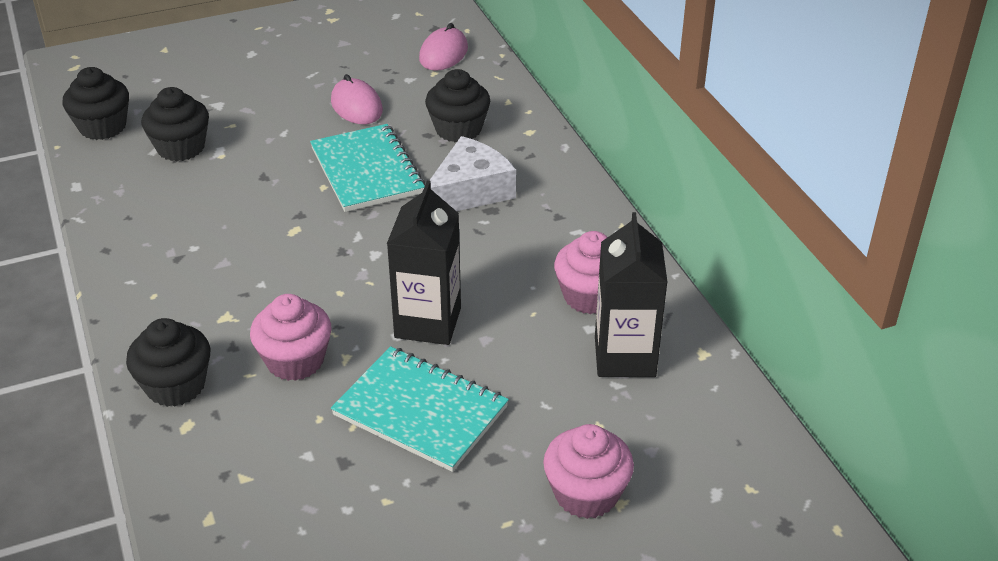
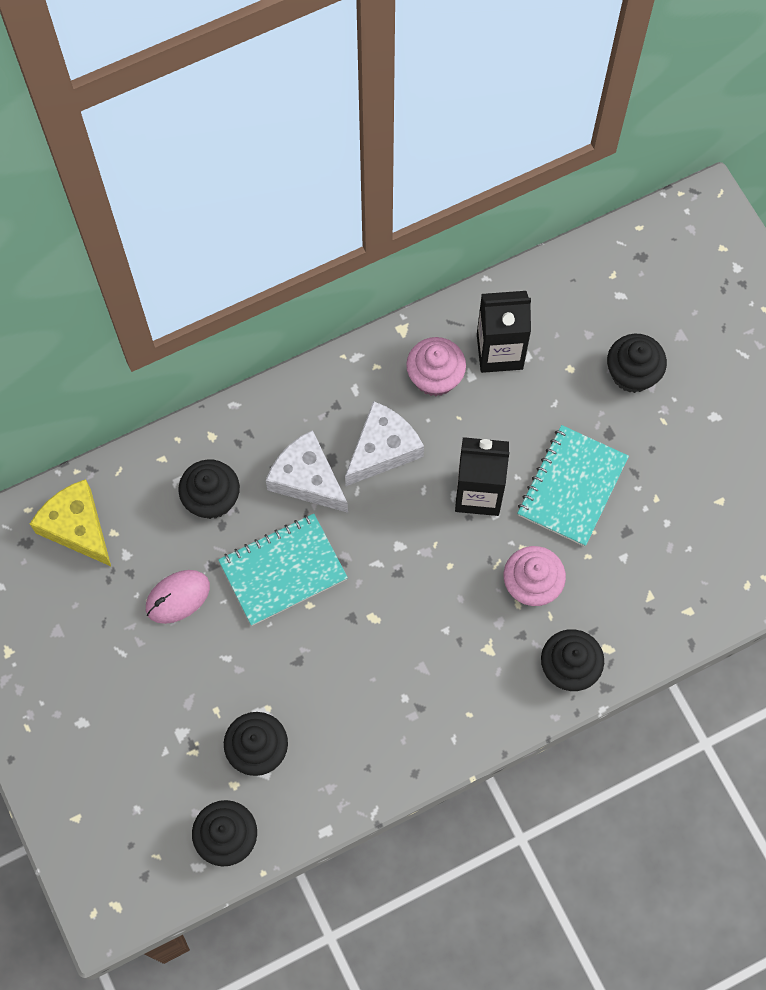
camera: 95 degrees left, 30 degrees up
(443, 54) = (77, 527): pink mouse -> yellow cheese
(498, 248) = (382, 449): none -> white cheese
(586, 494) = (632, 373): pink cupcake -> black cupcake

